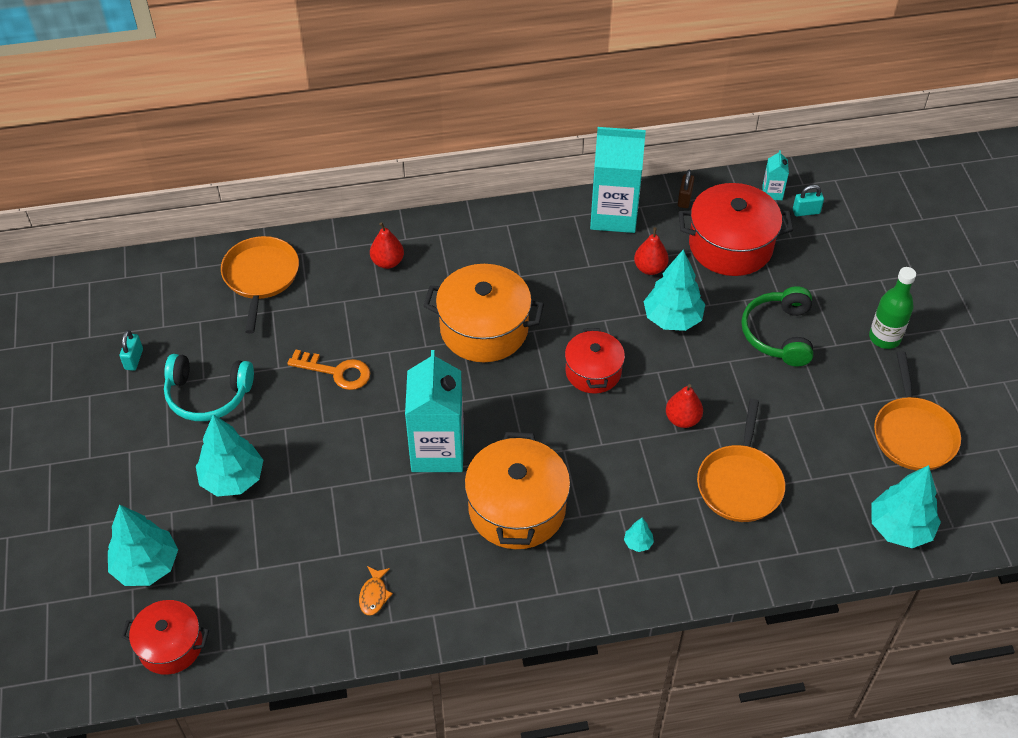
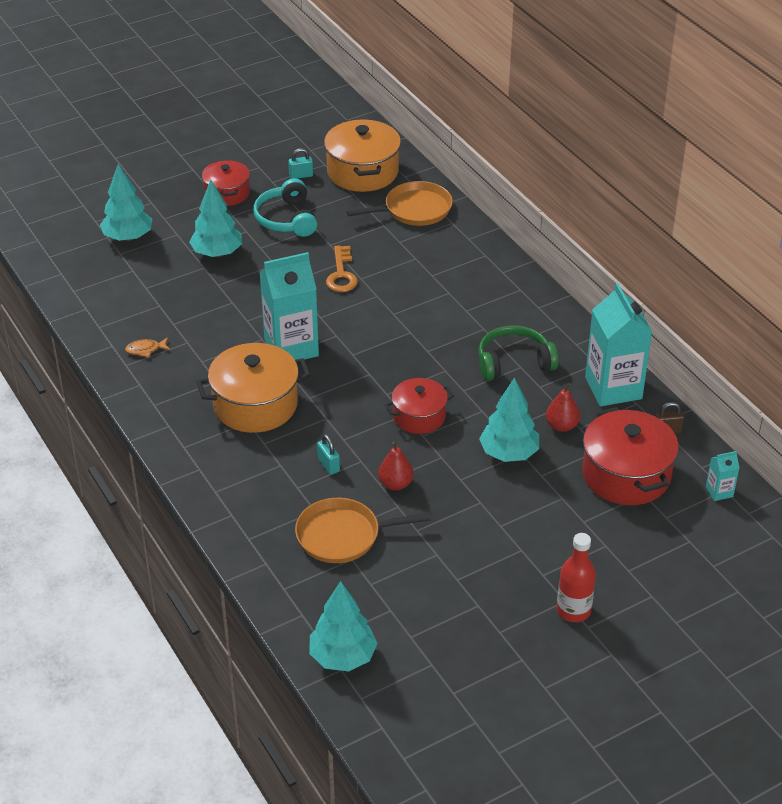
camera: 70 degrees right, 10 degrees down
(170, 645) = (69, 267): red pot -> red pot (227, 193)
(387, 262) = (470, 269): red pear -> none
(484, 329) = (430, 341): orange pot -> orange pot (362, 172)
(638, 543) = (252, 483): turquoise tree -> none
(778, 334) = (532, 530): green headphones -> green headphones (514, 362)
(806, 212) = (710, 522): turquoise padlock -> turquoise padlock (328, 465)
(884, 338) = (573, 610): green bottle -> red bottle
(913, 434) = (460, 651): orange pan -> none

